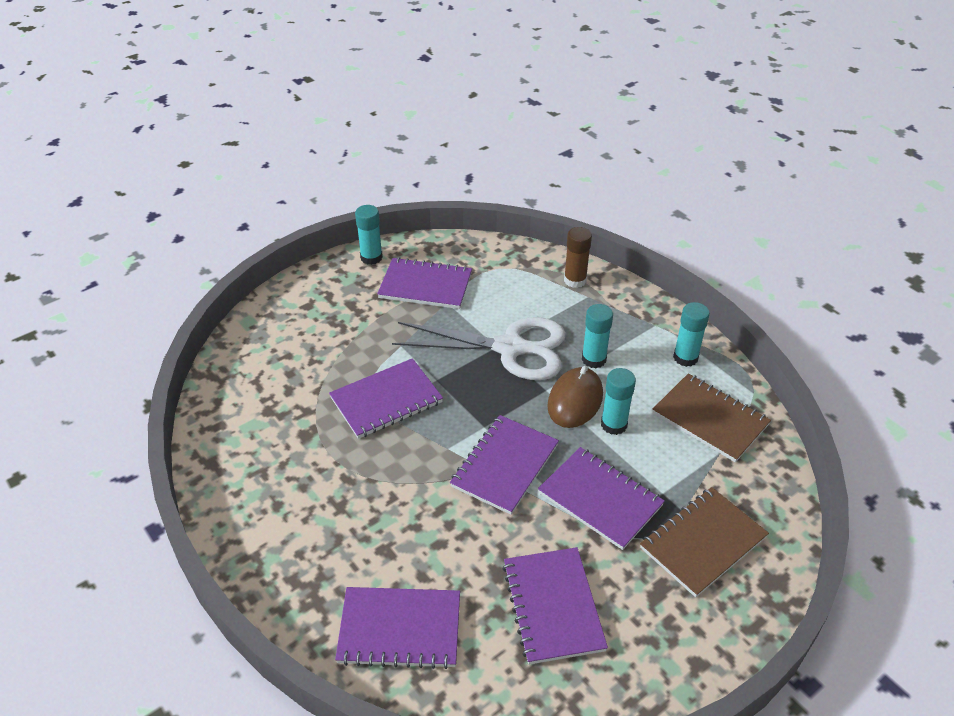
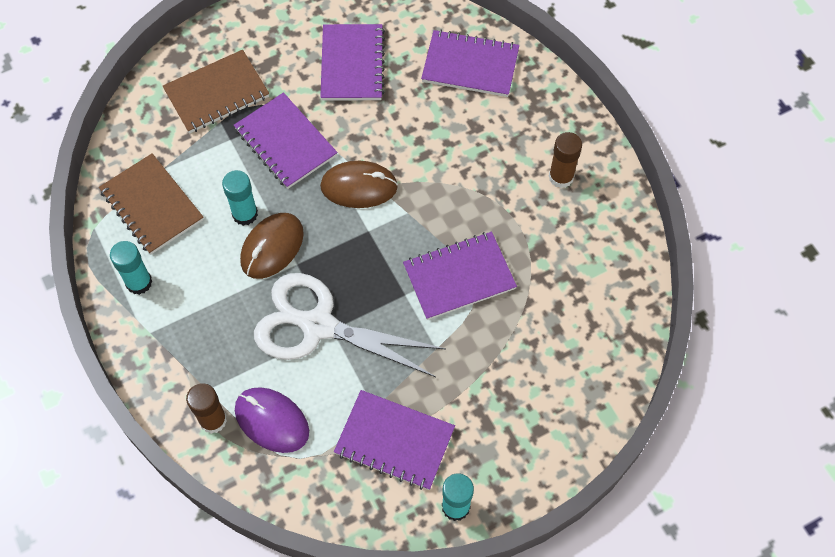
camera: 170 degrees left, 20 degrees up
(282, 507) = (561, 177): none -> brown glue stick
(505, 466) = (359, 187): purple notebook -> brown mouse
(528, 285) = (272, 421): none -> purple mouse
(594, 359) = (235, 296): turquoise glue stick -> none

